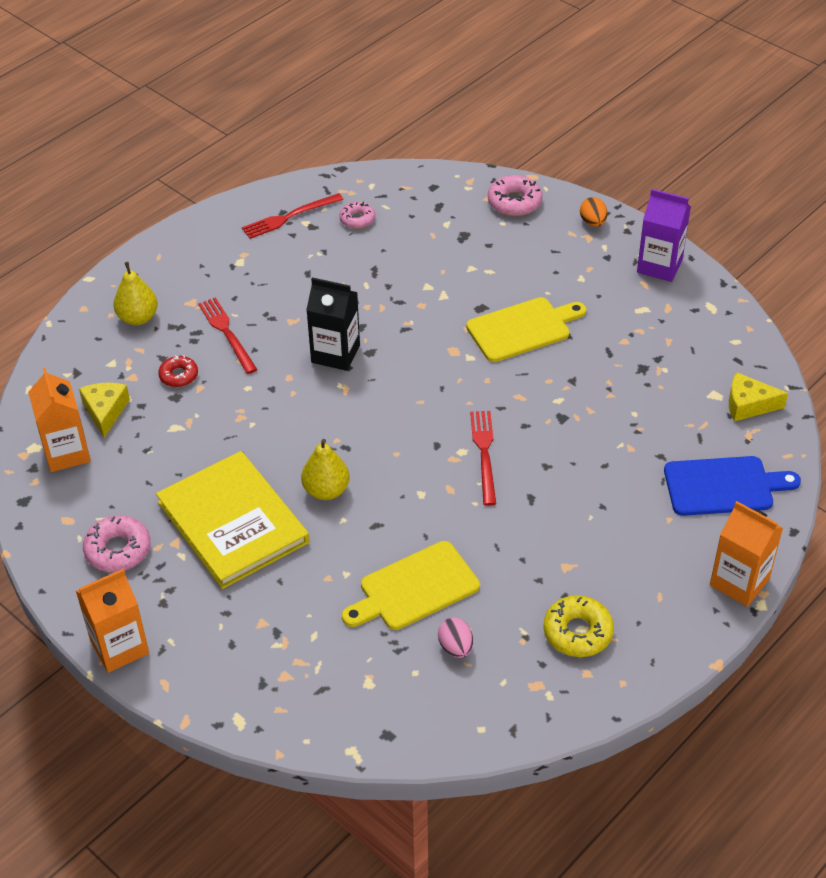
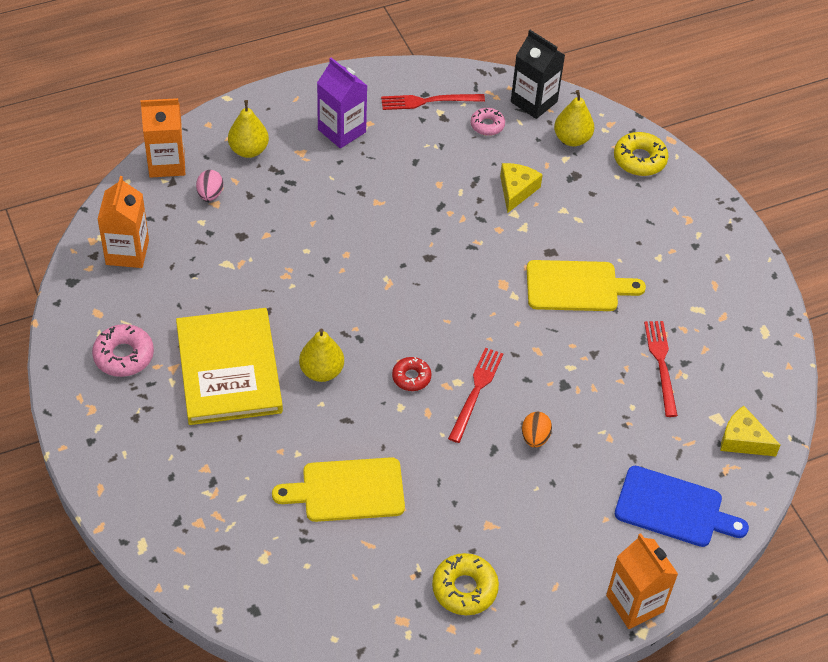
camera: 20 degrees right, 5 degrees up
(105, 411) = (177, 227): yellow cheese -> yellow cheese (516, 190)
(119, 647) = (81, 442): orange carton -> orange carton (167, 163)
(179, 375) = (254, 217): red donut -> red donut (411, 377)
(227, 333) = (315, 193): red fork -> red fork (661, 364)
(335, 354) = (398, 247): black carton -> black carton (534, 102)
(443, 205) = (572, 139): none -> yellow pear
(455, 647) = (353, 558): pink egg -> pink egg (210, 194)
(514, 202) = (639, 159): pink donut -> yellow donut
(593, 222) = (701, 206): orange egg -> orange egg (535, 437)
(659, 266) = (739, 272): purple carton -> purple carton (341, 131)

